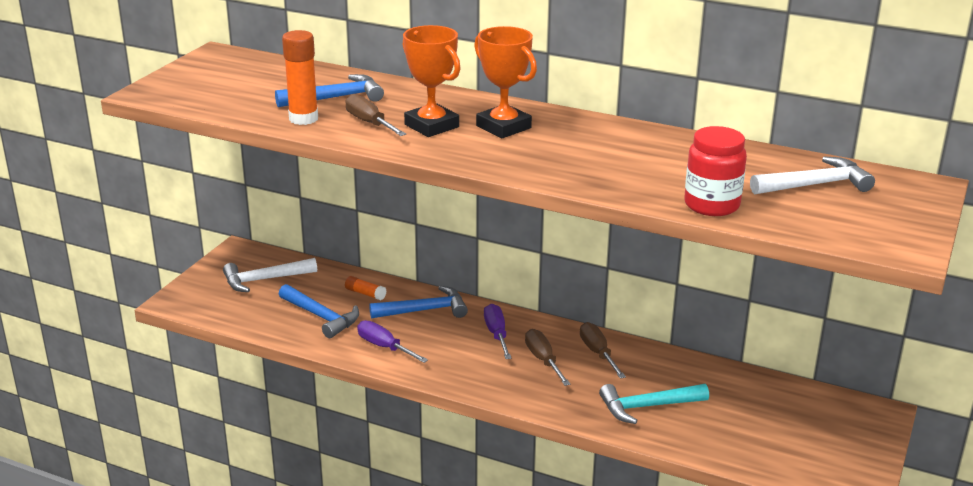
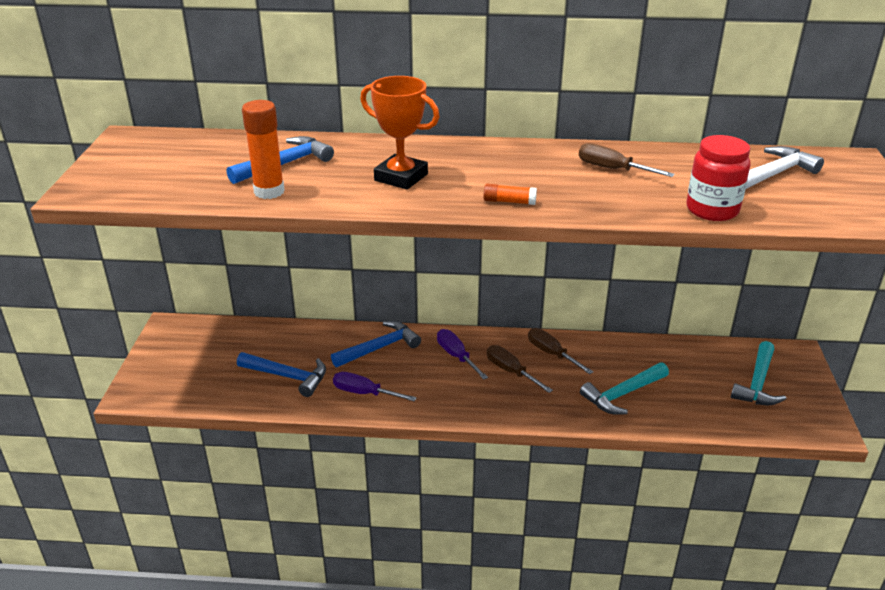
camera: 20 degrees left, 5 degrees up
(264, 280) = (211, 351): white hammer -> none
(365, 293) = (316, 343): orange glue stick -> orange glue stick (509, 201)
(370, 123) = (339, 185): brown screwdriver -> brown screwdriver (613, 169)
(503, 127) = (468, 167): orange trophy -> none
(809, 430) = (757, 383): none -> turquoise hammer

